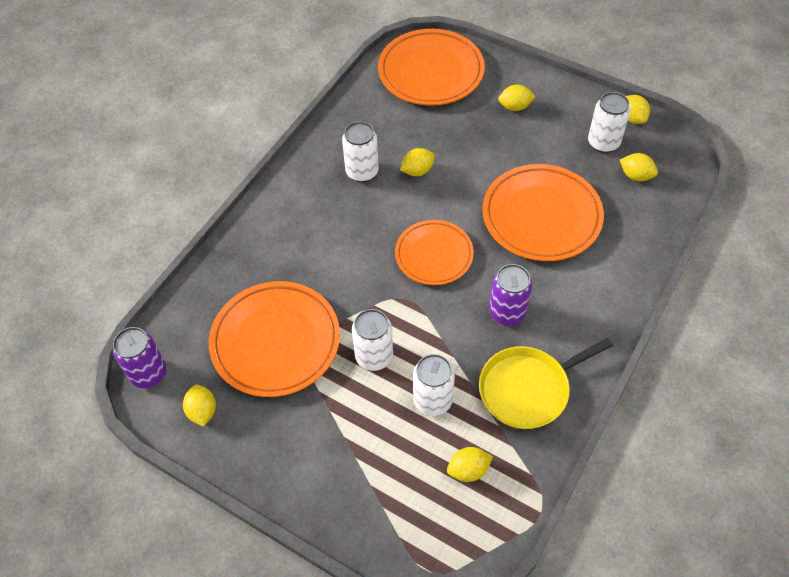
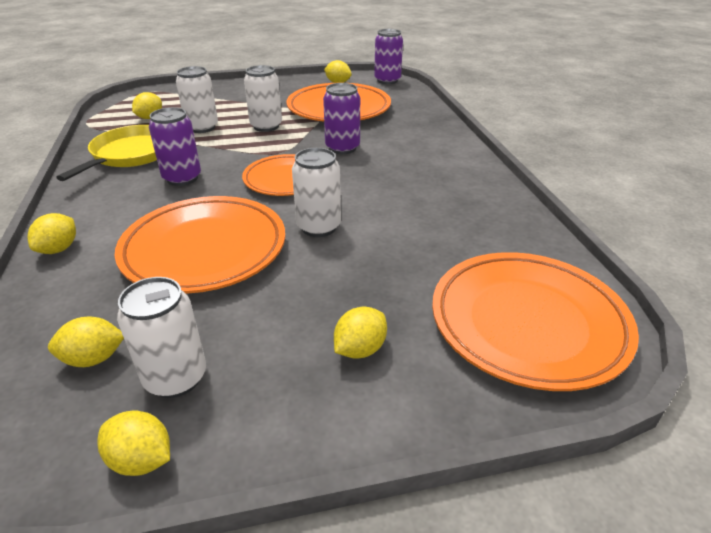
camera: 135 degrees right, 20 degrees down
(350, 268) = (342, 148): none -> purple can
(362, 172) = (429, 196): white can -> white can (318, 227)
(417, 171) = (382, 221): yellow lemon -> yellow lemon (59, 249)

